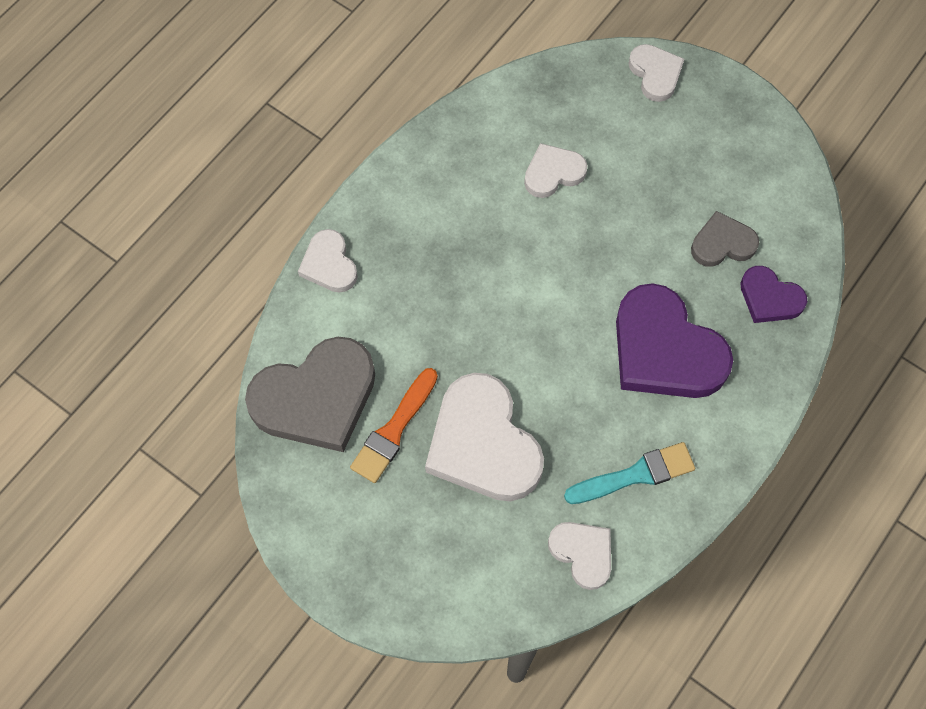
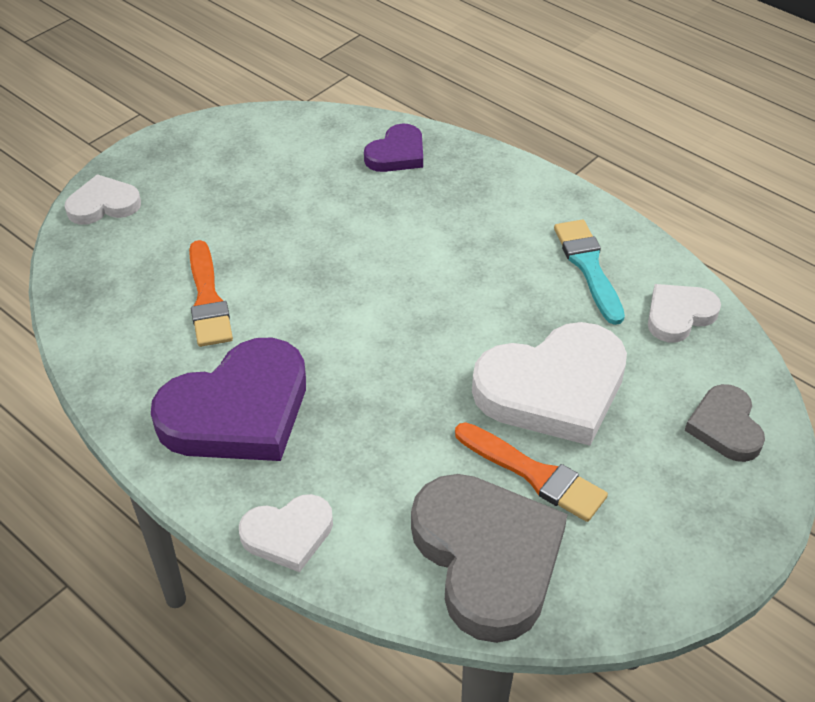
camera: 85 degrees left, 20 degrees down
(553, 173) = (208, 299): white heart -> orange brush
(665, 350) = (447, 231): purple heart -> purple heart (238, 410)
(722, 243) = (329, 178): grey heart -> grey heart (725, 427)

